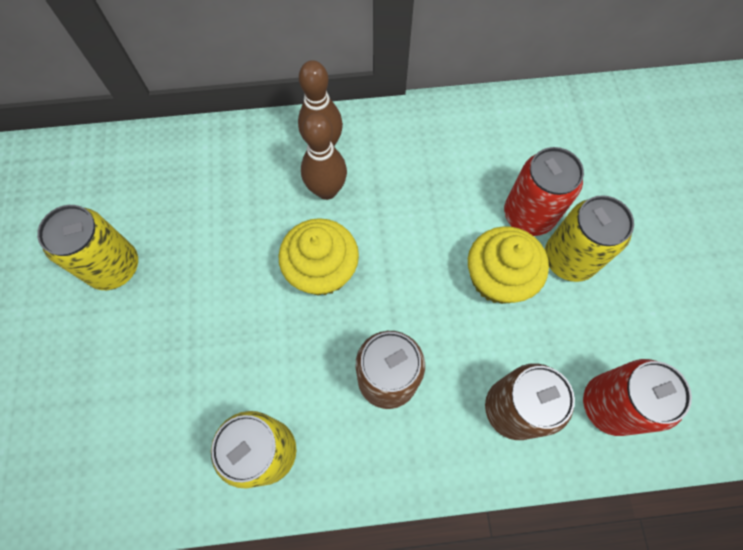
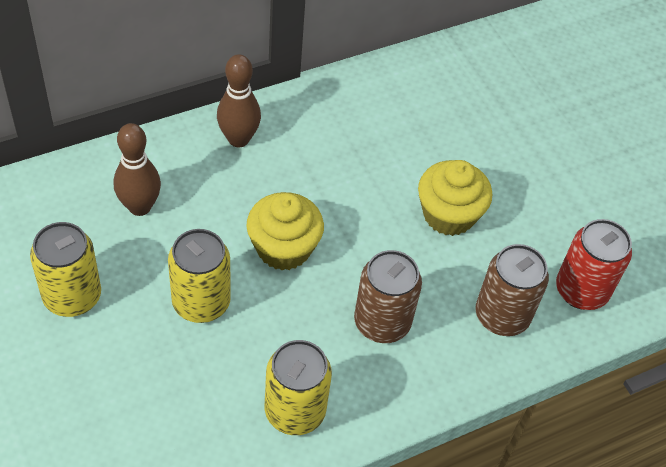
camera: 25 degrees left, 15 degrees down
(326, 190) = (258, 178): brown bowling pin -> brown bowling pin (140, 207)
(528, 215) = (456, 156): red can -> none
(569, 259) = (505, 183): yellow can -> yellow can (201, 302)

